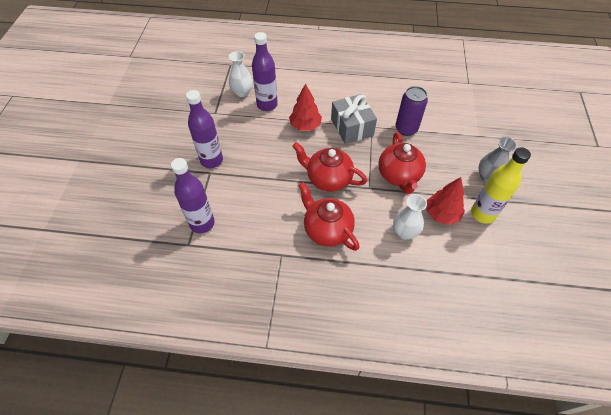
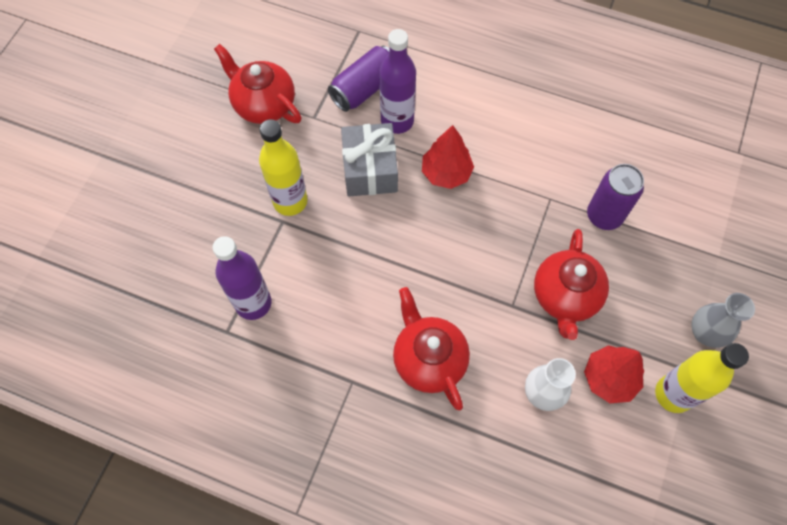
camera: 15 degrees right, 10 degrees up
(211, 160) = (290, 201): purple bottle -> yellow bottle
(242, 92) = (364, 88): white vase -> purple can
(328, 179) = (455, 275): red teapot -> red teapot (264, 105)
(352, 127) = (518, 192): grey gift -> grey gift (370, 169)

